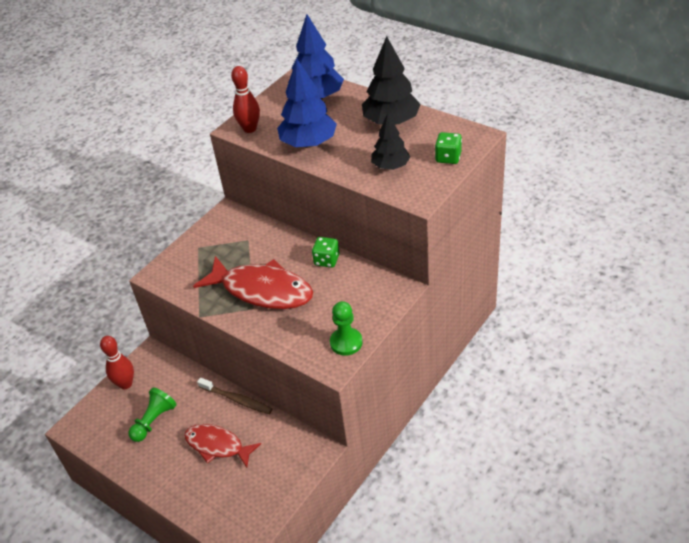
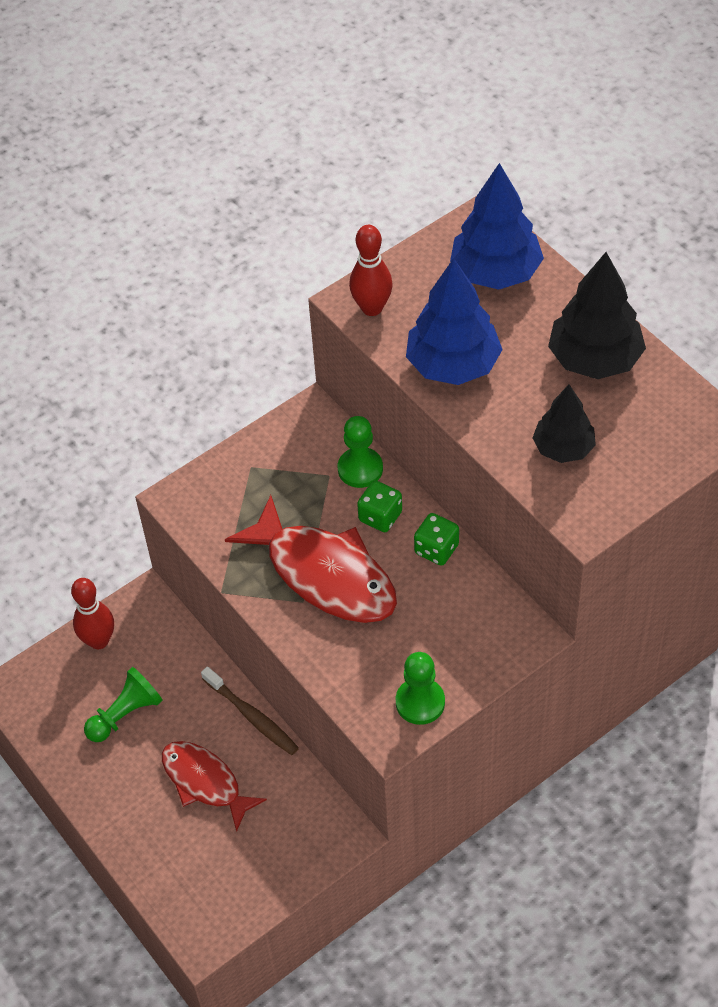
camera: 15 degrees right, 10 degrees up
(266, 232) = (360, 469): none -> green pawn
(448, 158) = (657, 458): green dice -> green dice (380, 516)

